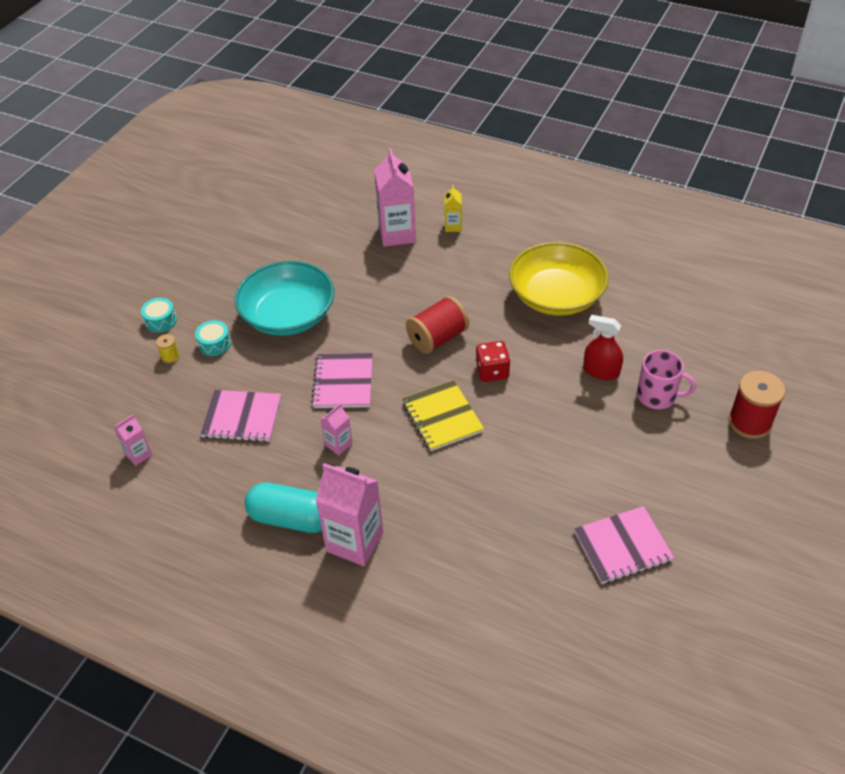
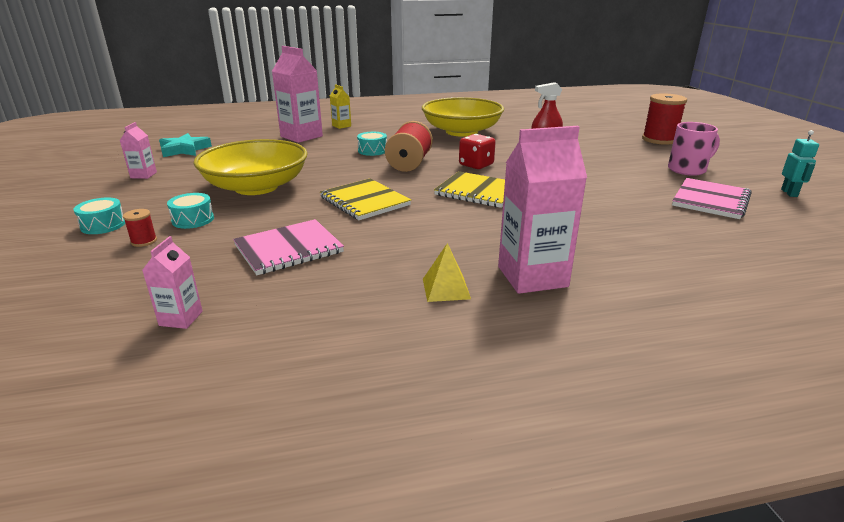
camera: 40 degrees left, 20 degrees down
(170, 356) = (144, 241): yellow spool -> red spool
(285, 217) = (184, 150): none -> turquoise star
(288, 315) = (256, 187): turquoise bowl -> yellow bowl
(291, 518) = (446, 288): turquoise capsule -> yellow pyramid
(338, 444) = (416, 231): pink carton -> pink carton (143, 175)
(343, 382) = (364, 201): pink notebook -> yellow notebook
(431, 296) = (372, 151): none -> turquoise drum
(657, 396) = (595, 145): pink mug -> pink mug (687, 169)
(720, 583) = (789, 193): none -> turquoise robot

